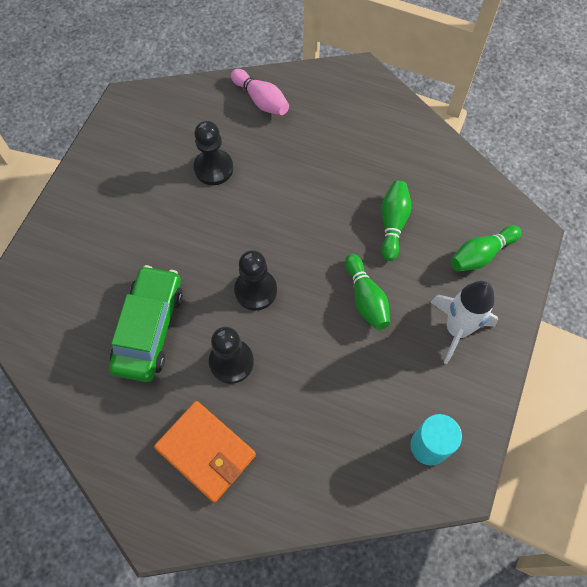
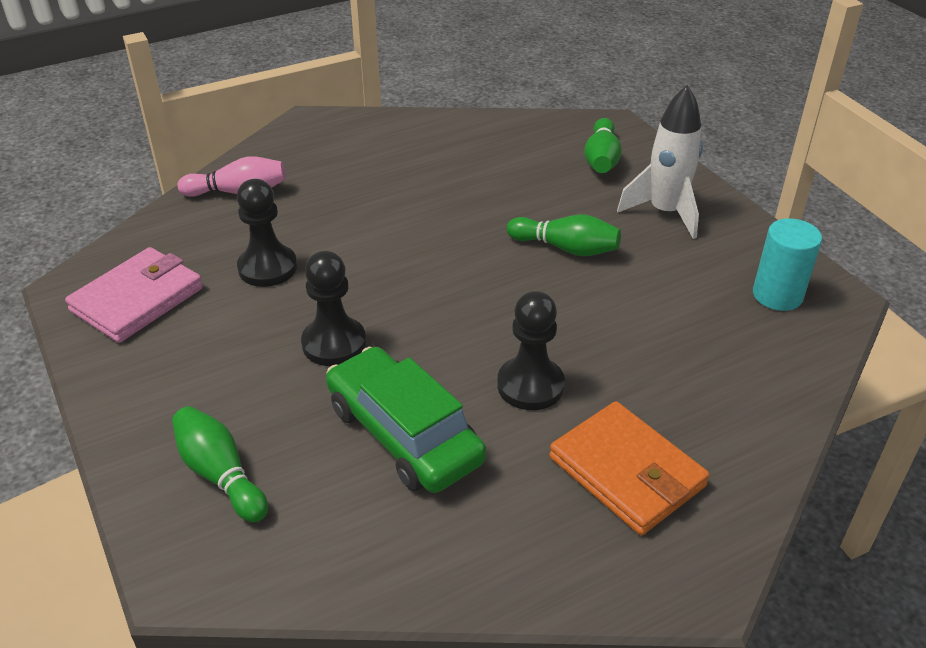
camera: 50 degrees left, 25 degrees down
(141, 135) = (137, 299): none -> pink wallet
(206, 452) = (626, 472): orange wallet -> orange wallet turned 60 degrees clockwise
(255, 290) = (462, 318): black pawn -> black pawn (334, 343)
(393, 224) = (503, 189): green bowling pin -> green bowling pin (220, 474)

